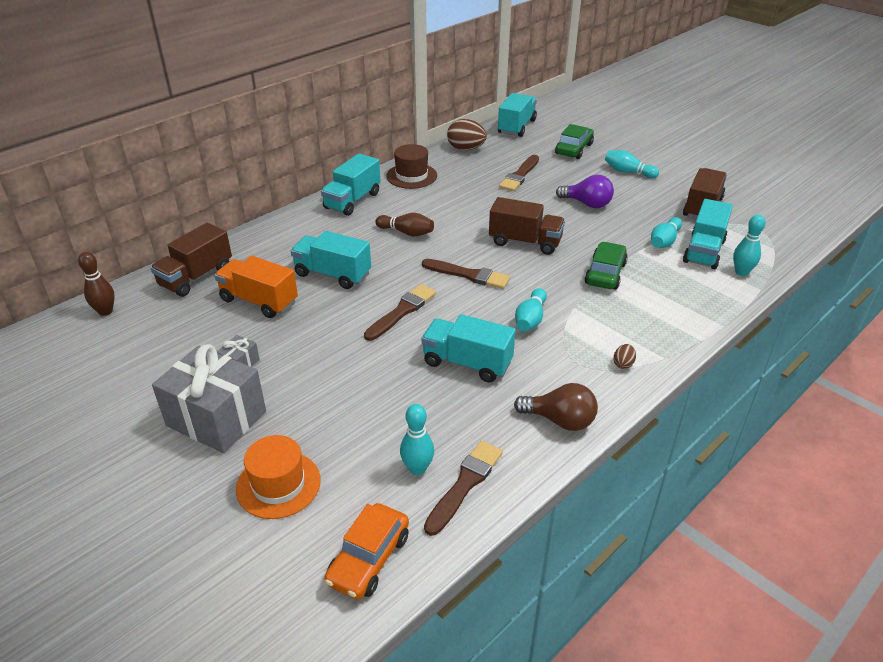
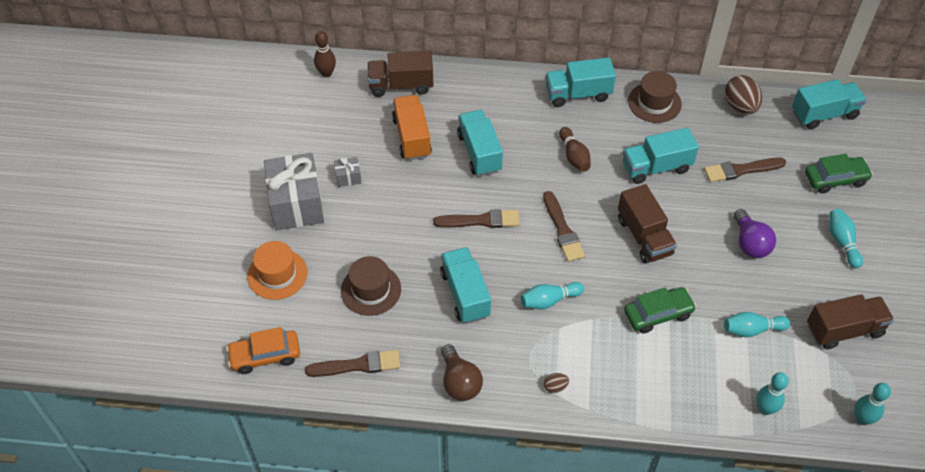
camera: 50 degrees right, 15 degrees up
(387, 422) = (371, 290): none -> brown hat
(417, 468) = (348, 332): turquoise bowling pin -> turquoise bowling pin (862, 419)
(704, 251) = (768, 366): turquoise truck -> turquoise truck (656, 167)

